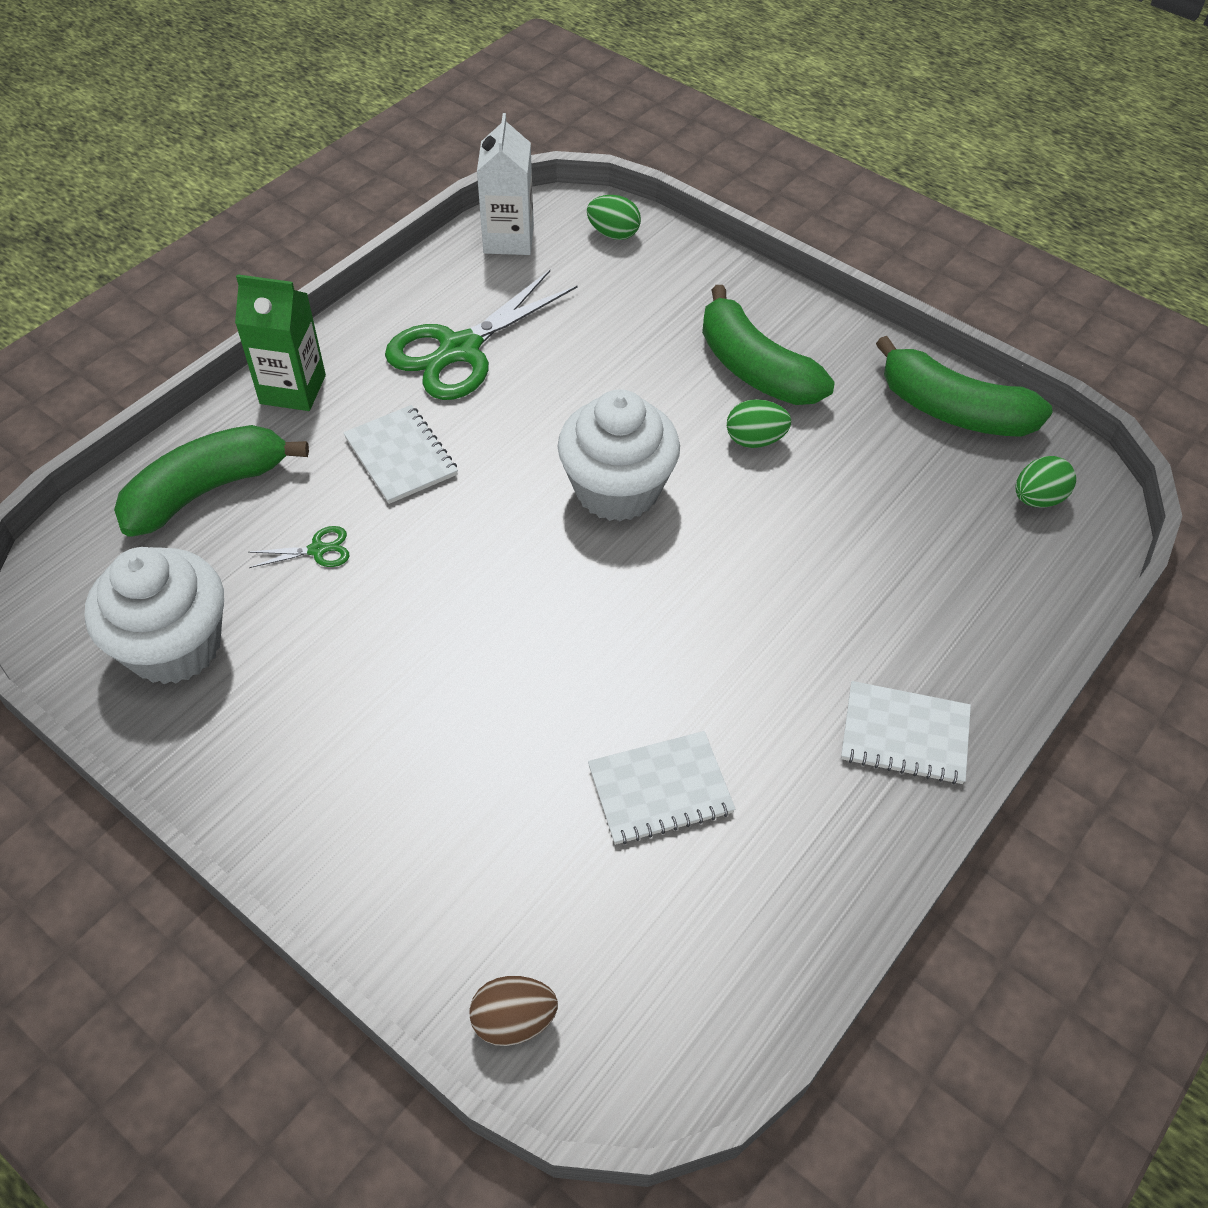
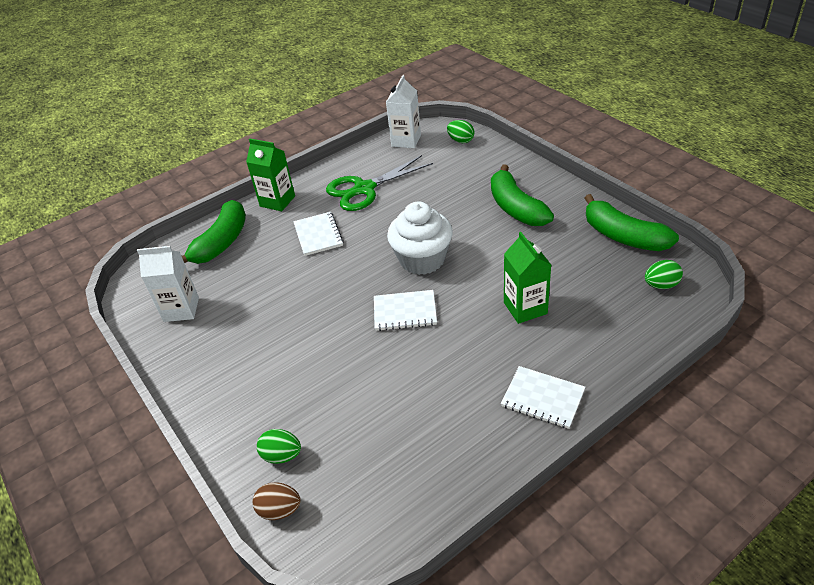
camera: 20 degrees right, 10 degrees down
(174, 646) = (181, 309): white cupcake -> white carton
(207, 490) = (221, 242): green banana -> green banana turned 135 degrees clockwise
(317, 550) = (263, 273): green scissors -> none
(660, 789) = (396, 407): white notebook -> white notebook (405, 312)
(755, 440) = (504, 242): green egg -> green egg (282, 455)
(827, 567) = (525, 308): none -> green carton

